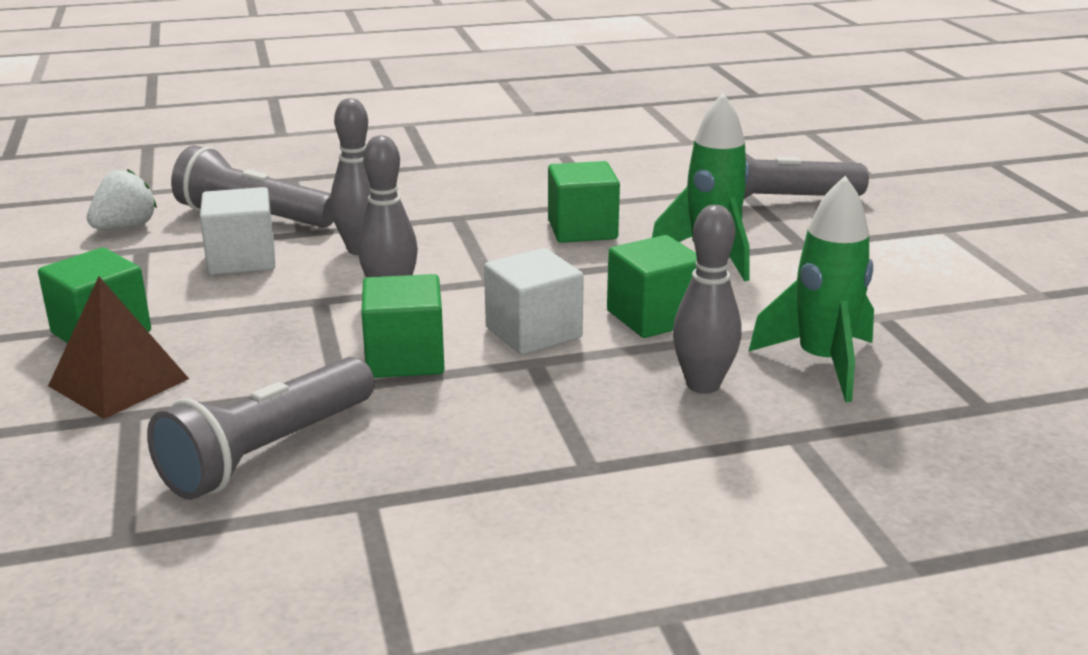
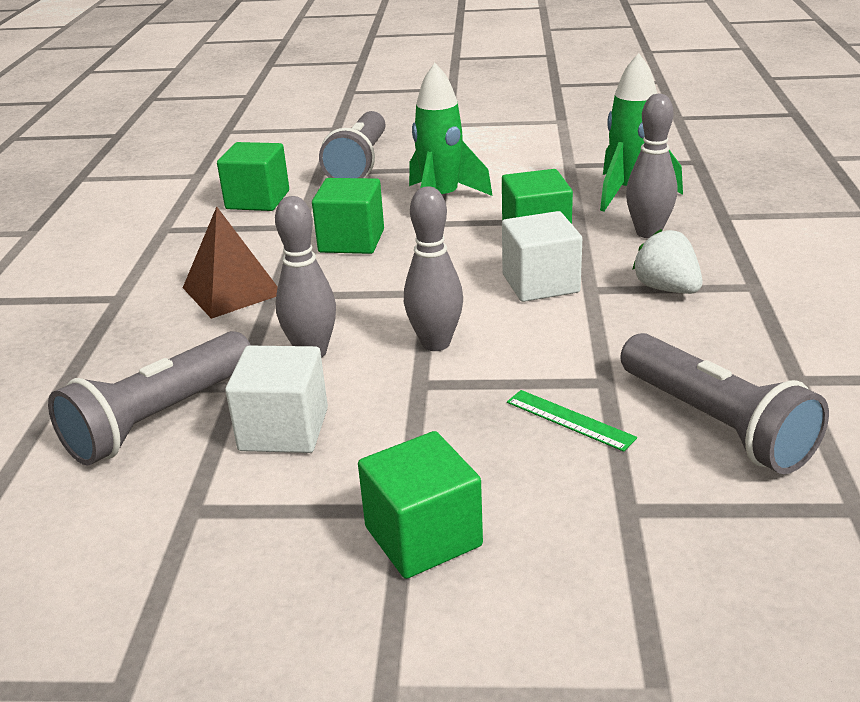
camera: 70 degrees left, 5 degrees up
(119, 382) = (554, 518): brown pyramid -> brown pyramid (232, 290)
(125, 227) = (102, 525): white strawberry -> white strawberry (666, 289)
(267, 375) = (569, 420): none -> green ruler
(405, 358) = (564, 345): green cube -> green cube (258, 200)

